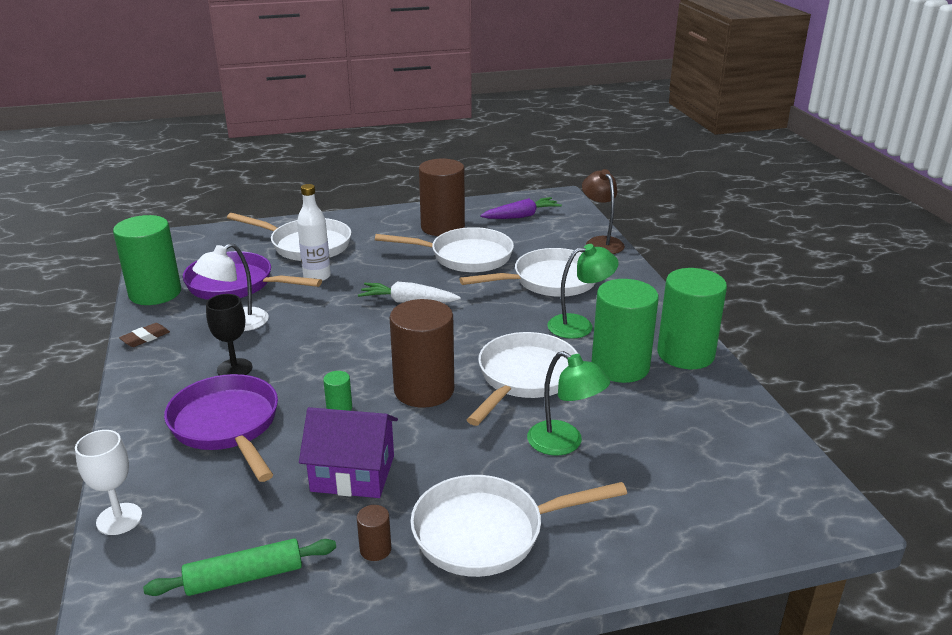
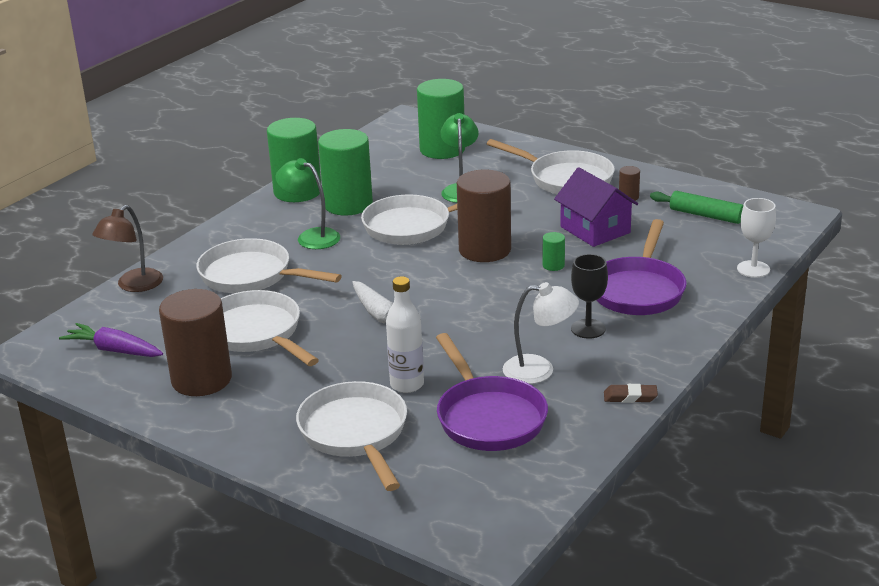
camera: 130 degrees left, 0 degrees up
(155, 293) = (573, 451): green cylinder -> green cylinder (442, 149)

